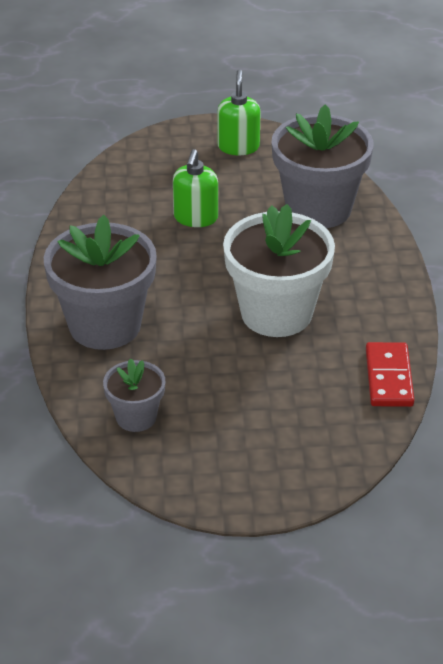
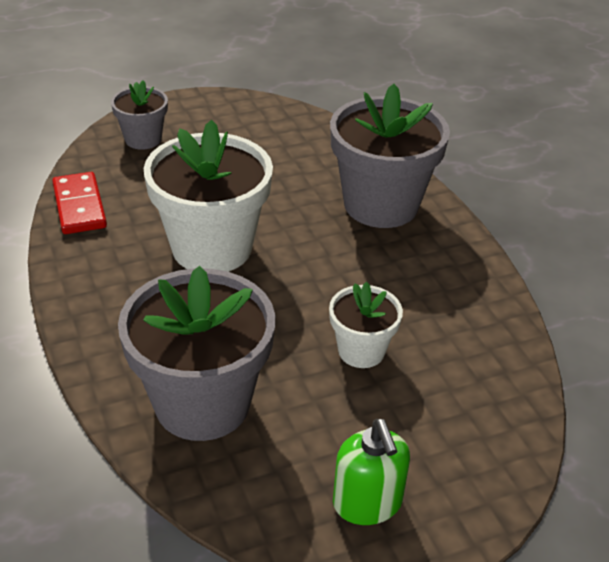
camera: 160 degrees right, 0 degrees up
(136, 417) = (302, 139): grey flower pot -> grey flower pot (143, 139)
(195, 218) = (361, 351): green soap dispenser -> white flower pot

